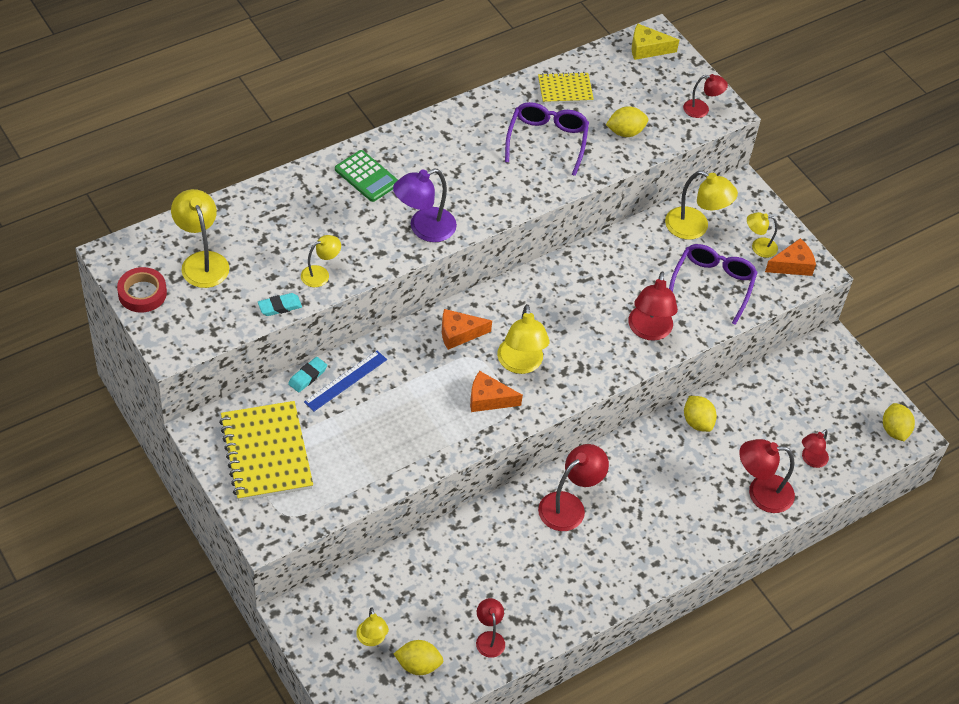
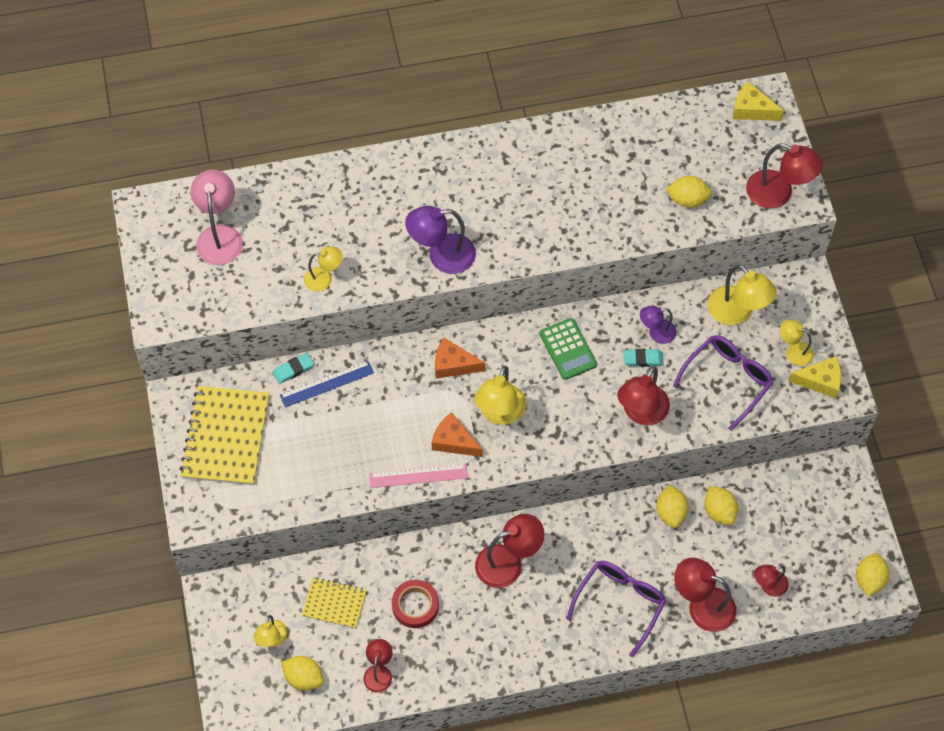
camera: 25 degrees right, 10 degrees up
(142, 293) = (153, 254): red tape -> red tape (415, 605)
(202, 261) = (220, 236): yellow lamp -> pink lamp
(279, 306) = (273, 302): turquoise eraser -> turquoise eraser (643, 359)
(366, 176) = (409, 184): green calculator -> green calculator (568, 349)
(468, 438) = (418, 476): none -> pink ruler
(547, 140) = (603, 189): purple glasses -> purple glasses (620, 603)
(565, 89) = (646, 136): yellow notebook -> yellow notebook (334, 603)
(632, 261) = (656, 333): none -> purple lamp
(701, 109) = (778, 194): red lamp -> red lamp, size x1.67
(739, 409) = (719, 511): none -> yellow lemon
(792, 265) = (820, 381): orange cheese -> yellow cheese

